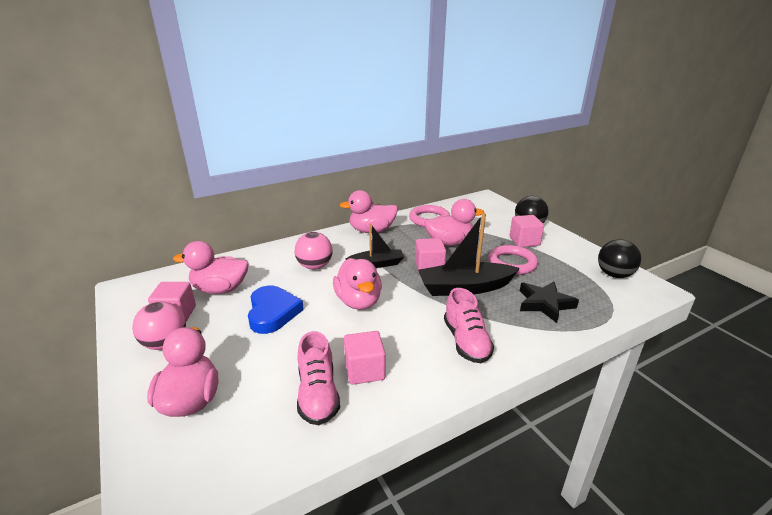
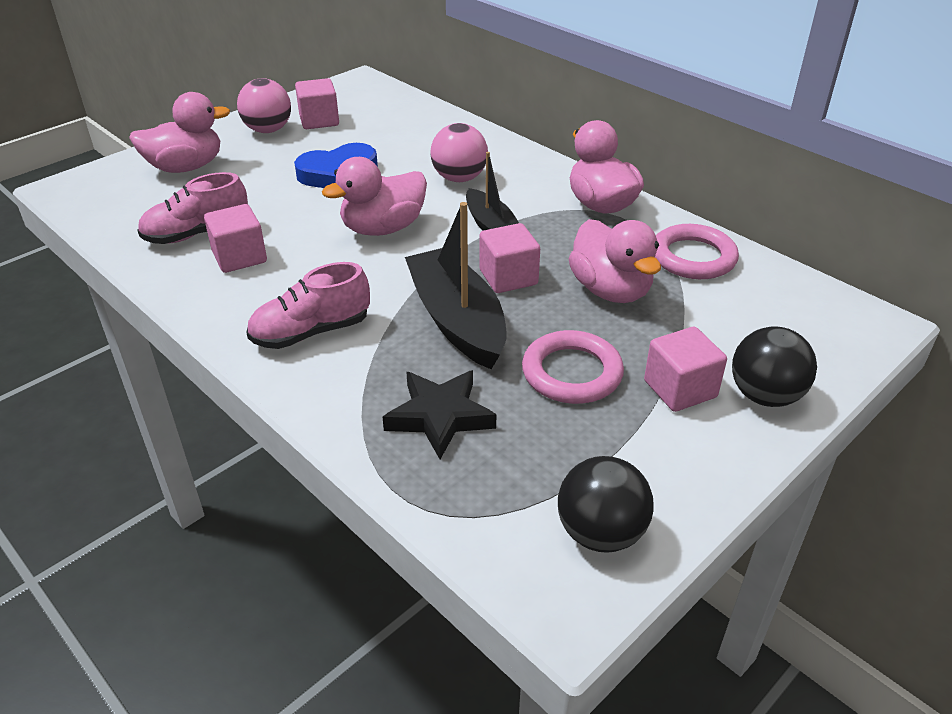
camera: 75 degrees right, 10 degrees up
(220, 289) = (376, 130): pink duck -> none

